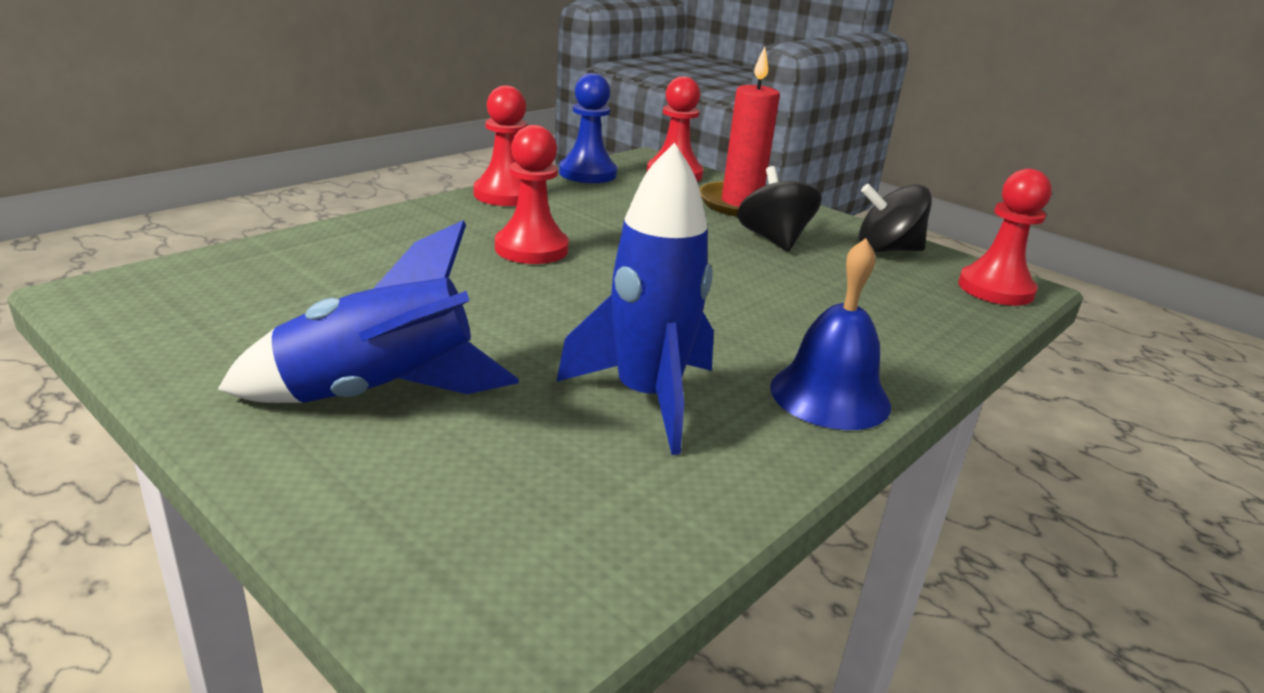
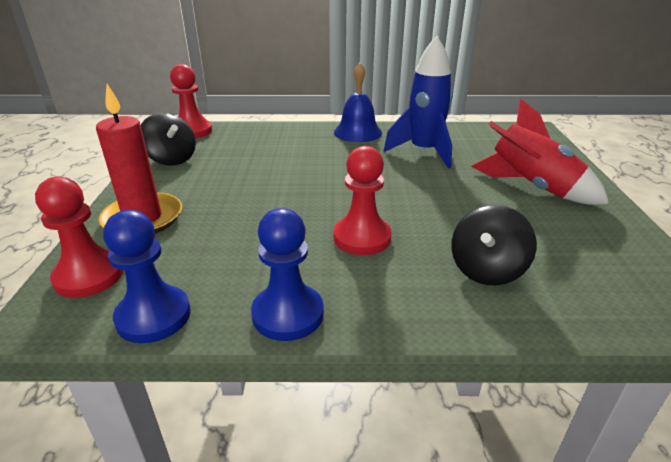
camera: 130 degrees left, 5 degrees up
(378, 394) = (531, 187): blue rocket -> red rocket
(505, 195) = (288, 314): red pawn -> blue pawn
(773, 240) = (206, 186): black spinning top -> black spinning top (486, 270)

